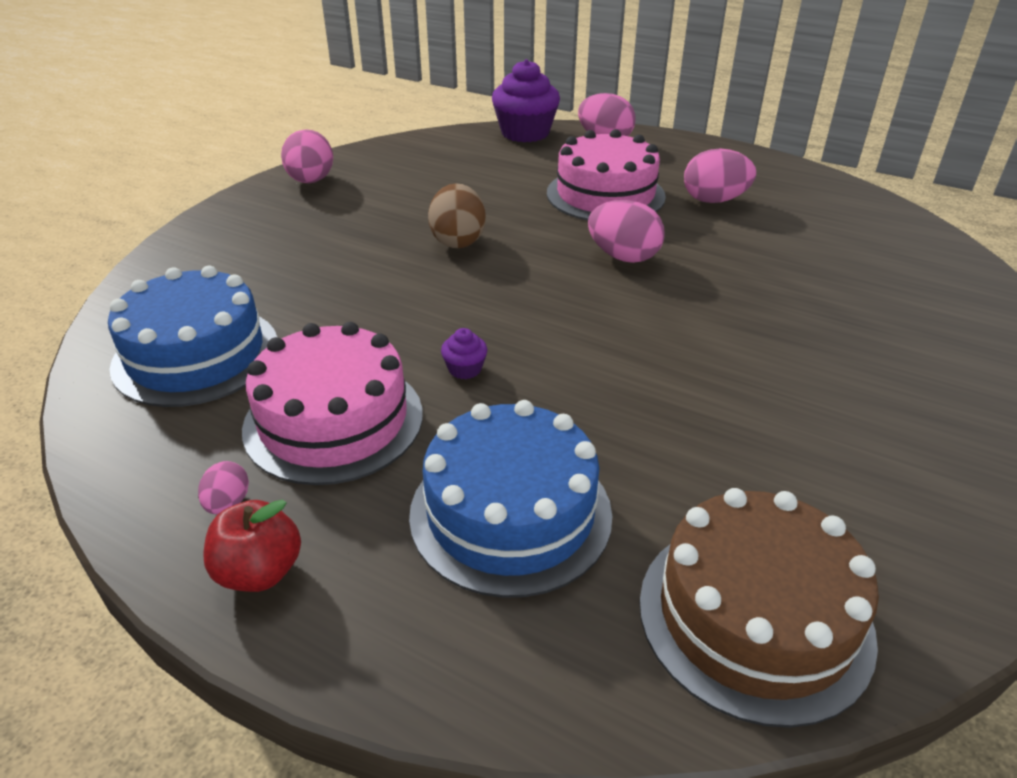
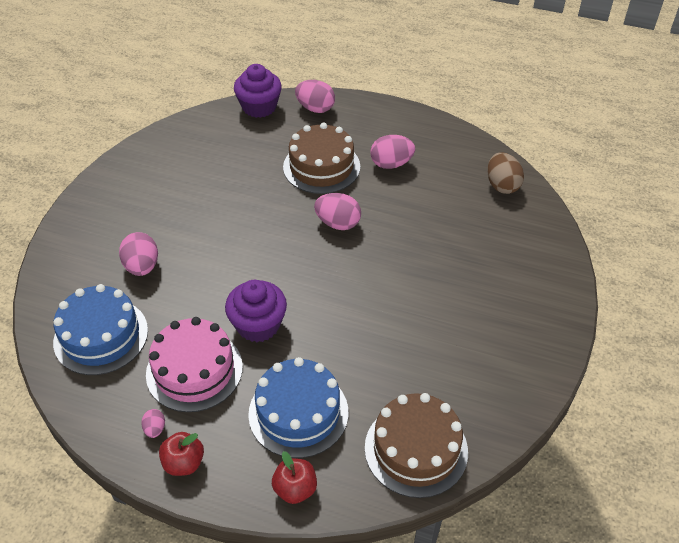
camera: 10 degrees left, 10 degrees up
(311, 181) = (122, 176): pink egg -> pink egg (142, 267)
(458, 240) = (233, 222): brown egg -> brown egg (502, 185)
(465, 369) = (258, 325): purple cupcake -> purple cupcake, size x2.34
(476, 659) = (295, 489): none -> red apple
(605, 195) = (321, 167): pink cake -> brown cake

